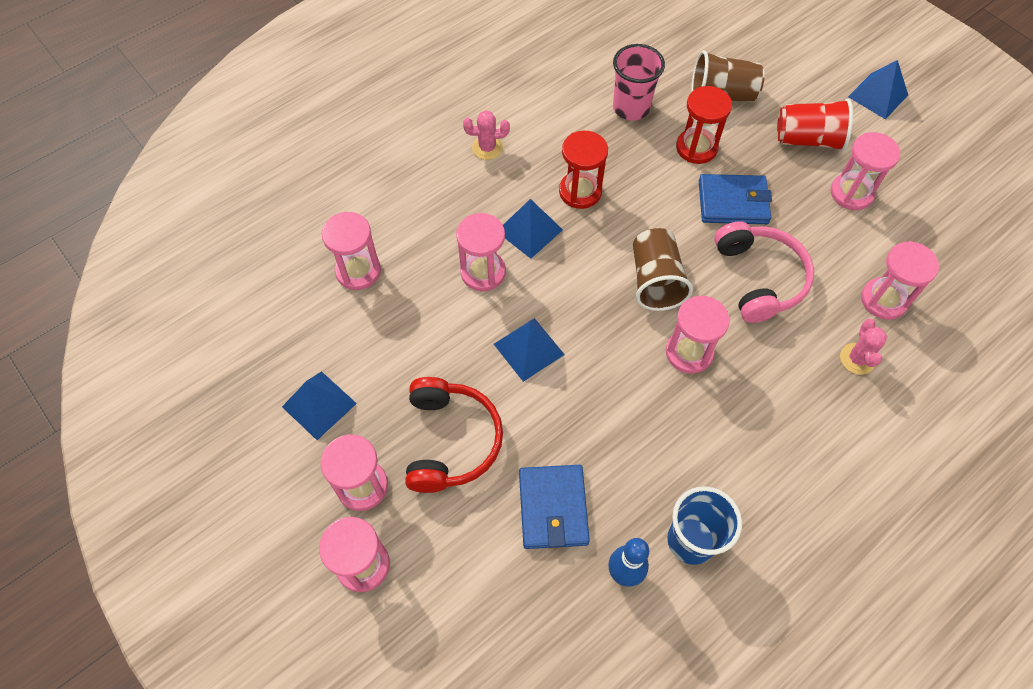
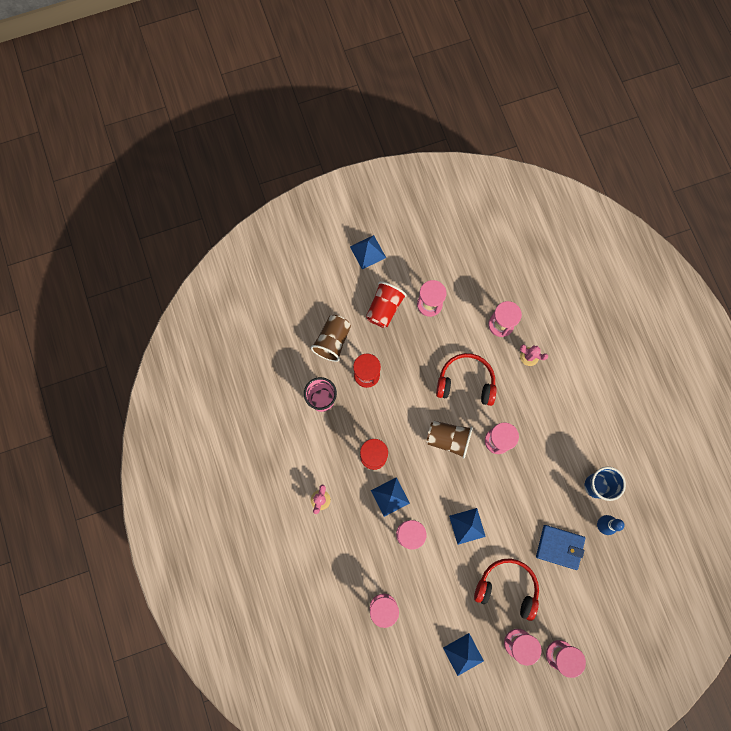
camera: 70 degrees left, 15 degrees up
(733, 202) = (412, 372): blue wallet -> none
(759, 278) = (466, 382): pink headphones -> red headphones

